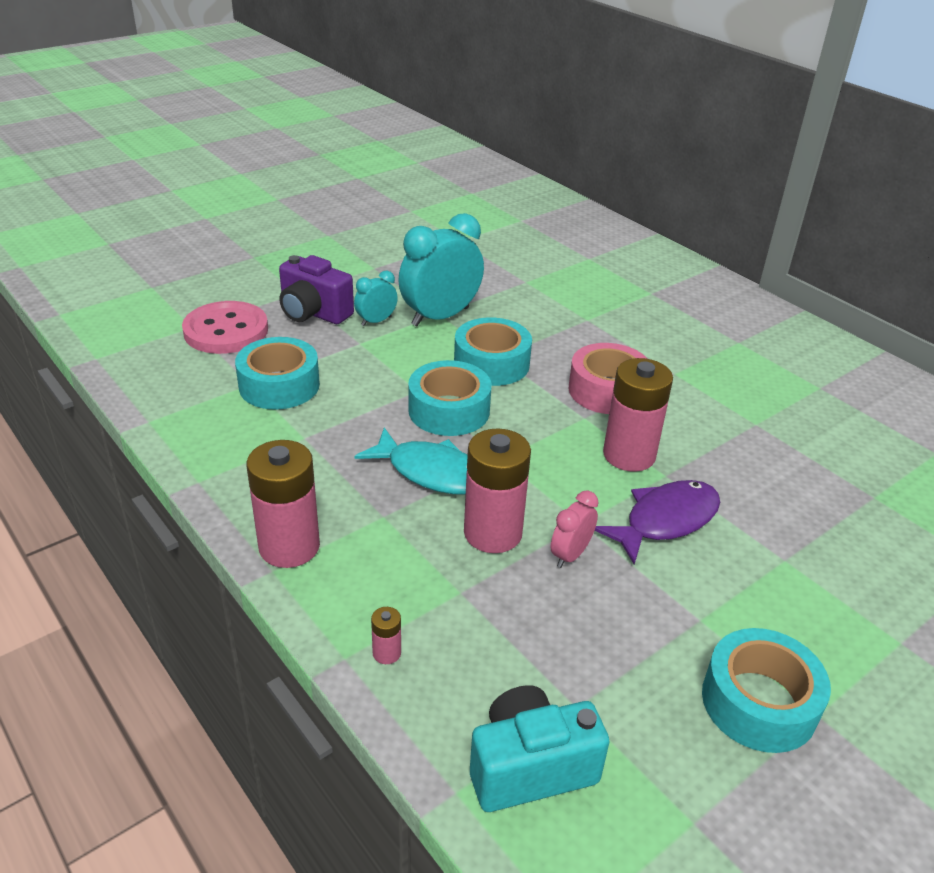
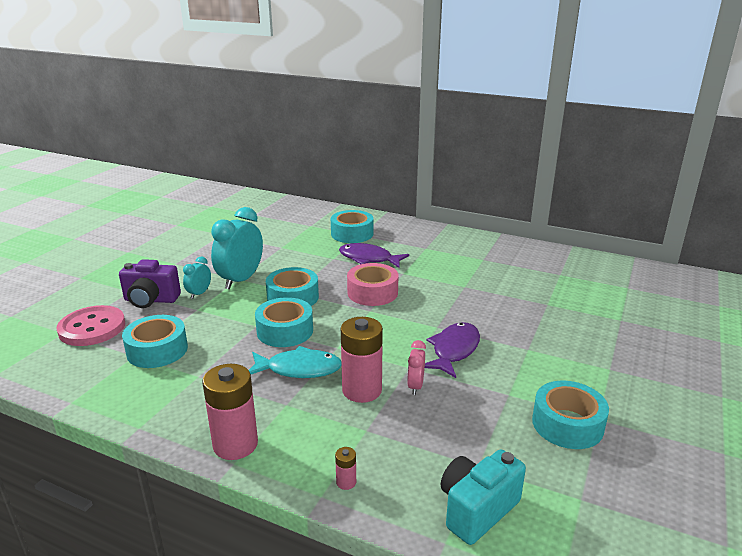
camera: 25 degrees left, 10 degrees down
(629, 455) = (409, 323): pink battery -> none
(638, 335) = (368, 259): none -> purple fish
(640, 288) = (352, 234): none -> turquoise tape

